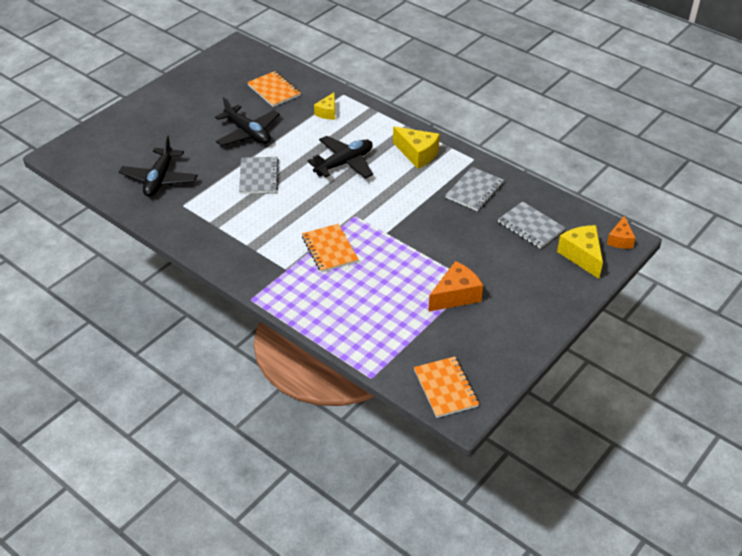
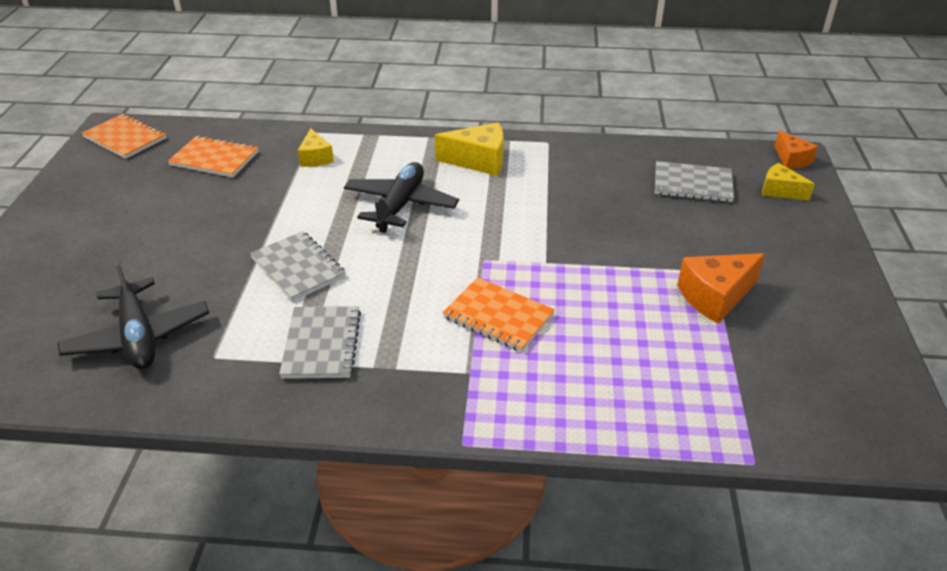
camera: 35 degrees left, 5 degrees down
(248, 133) = (226, 221): black plane -> none
(445, 388) = (853, 421): orange notebook -> orange notebook (125, 138)
(456, 295) = (715, 297): orange cheese -> orange cheese turned 135 degrees counterclockwise
(474, 190) = (588, 173): grey notebook -> grey notebook (321, 344)
(582, 256) = (780, 191): yellow cheese -> yellow cheese, size x0.64

